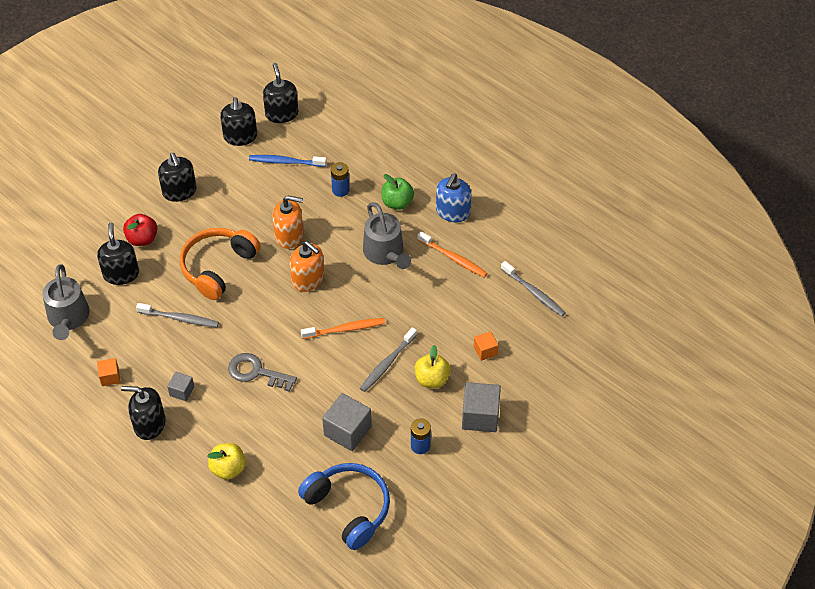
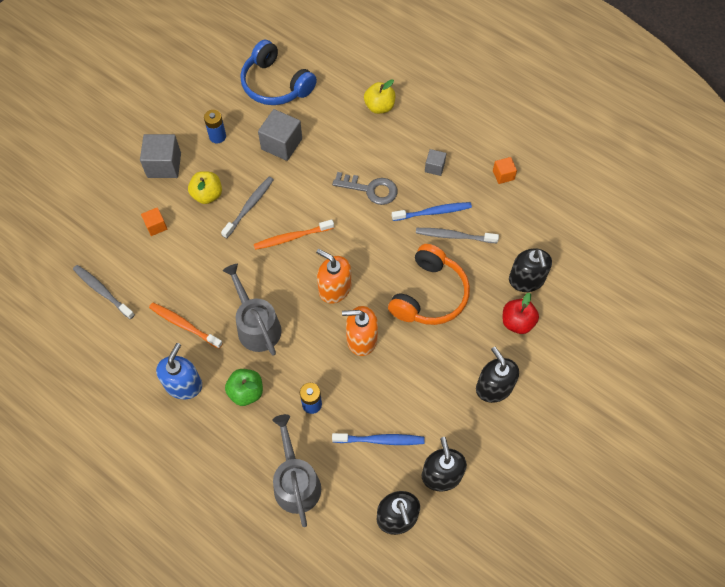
camera: 175 degrees right, 10 degrees up
(68, 318) = (562, 228): grey watering can -> grey watering can (296, 482)
(149, 424) = (455, 137): black soap dispenser -> none
(195, 343) = (433, 212): none -> blue toothbrush

